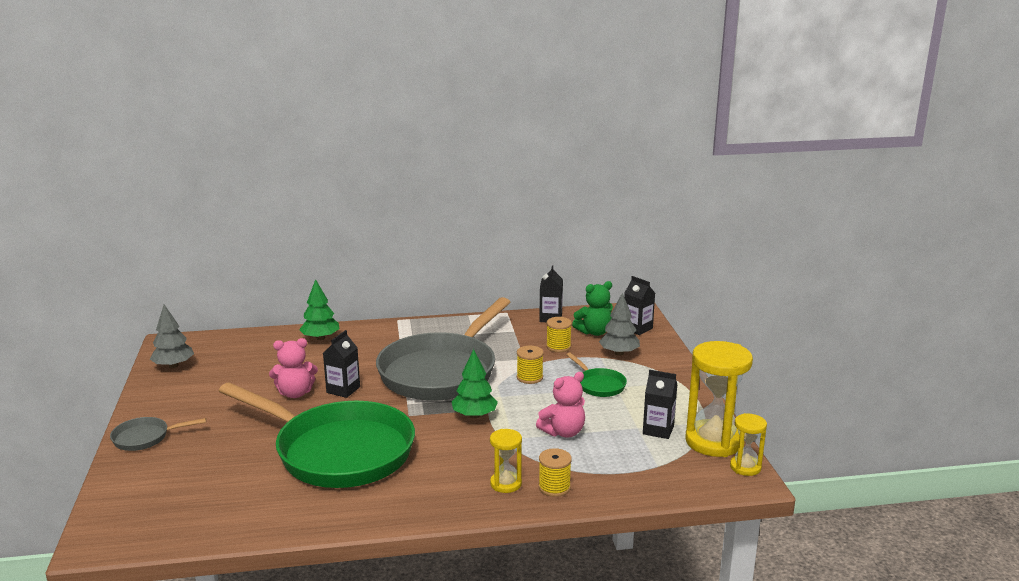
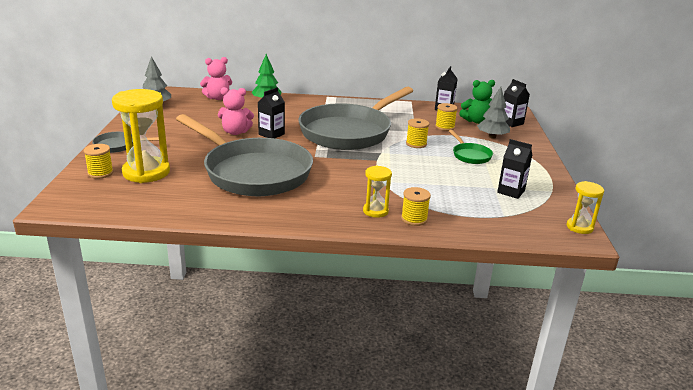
camera: 10 degrees right, 5 degrees up
(137, 484) = (100, 173): none -> yellow spool
(338, 451) = (253, 172): green pan -> grey pan
(474, 415) = (365, 163): green tree -> none
(563, 432) = (432, 183): pink teddy bear -> pink teddy bear (217, 98)
(713, 441) = (556, 205): yellow hourglass -> yellow hourglass (146, 172)

